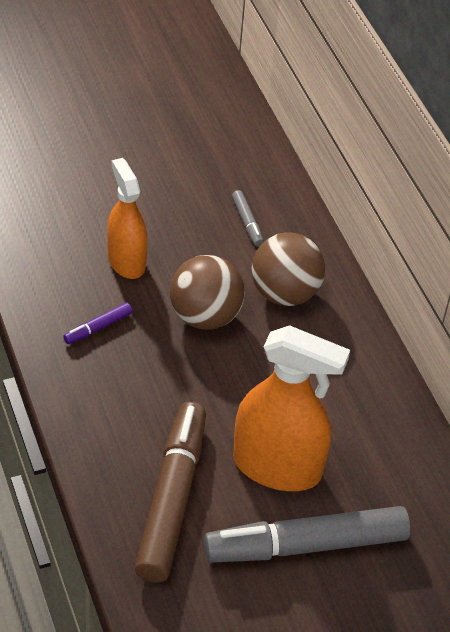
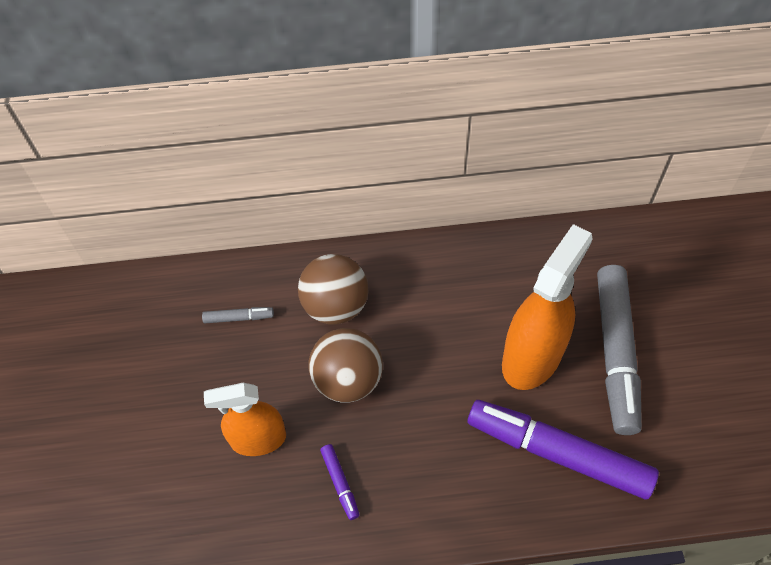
camera: 70 degrees left, 10 degrees up
(172, 499) = (558, 453): brown marker -> purple marker

